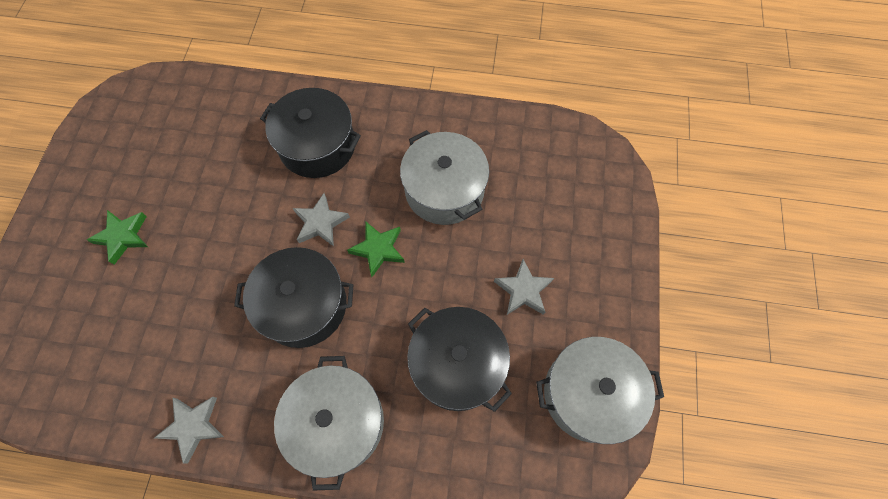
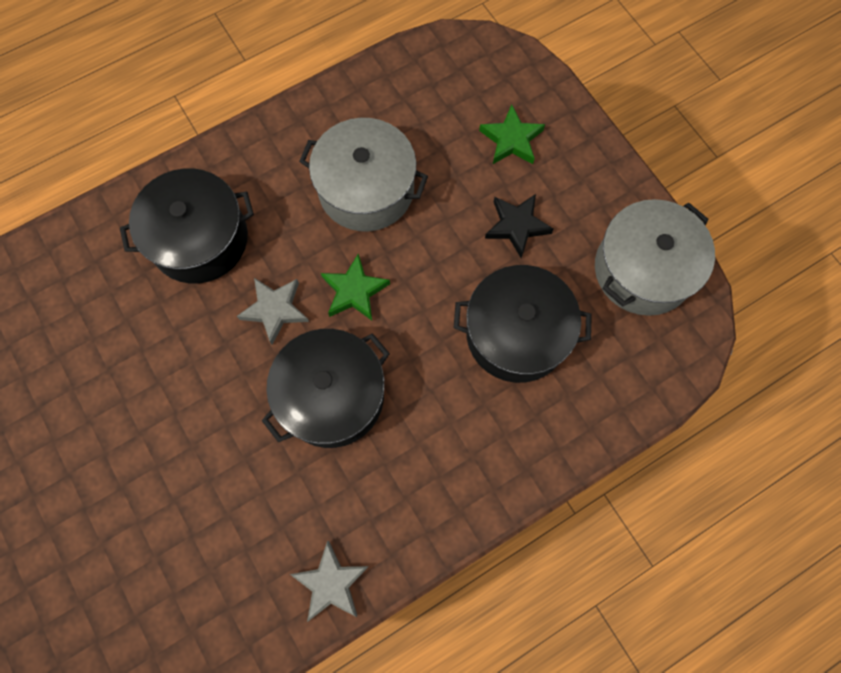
camera: 40 degrees left, 5 degrees up
(123, 236) = (79, 482): green star -> green star (511, 139)
(337, 422) = (458, 467): grey pot -> none
(523, 290) = (516, 226): grey star -> black star

